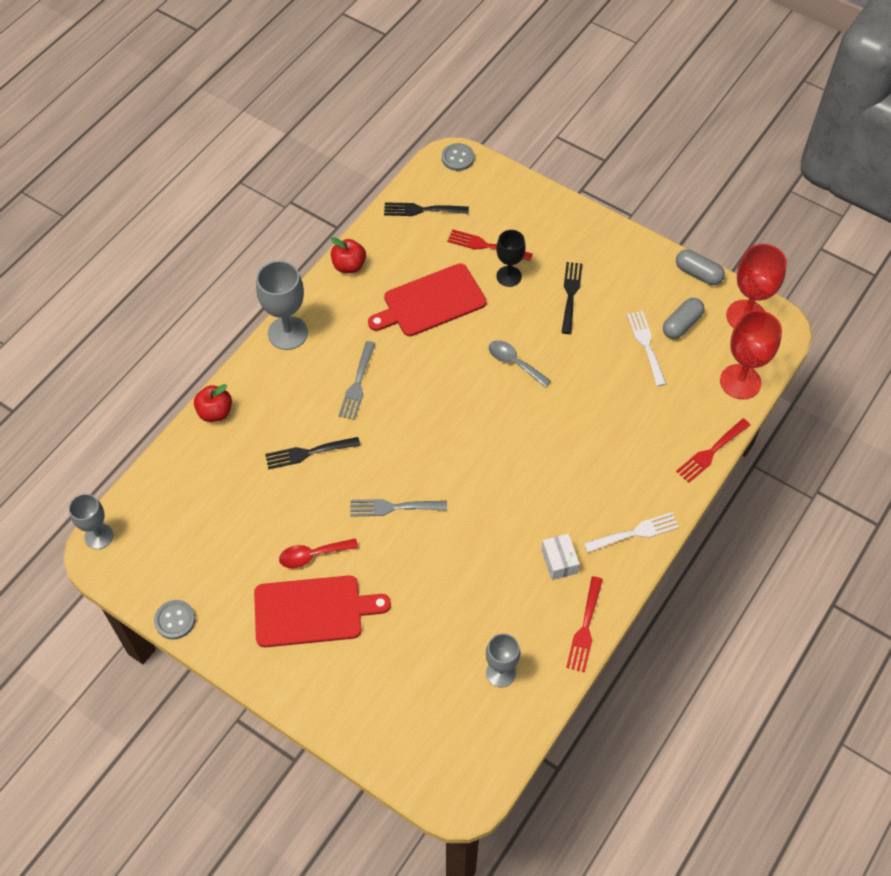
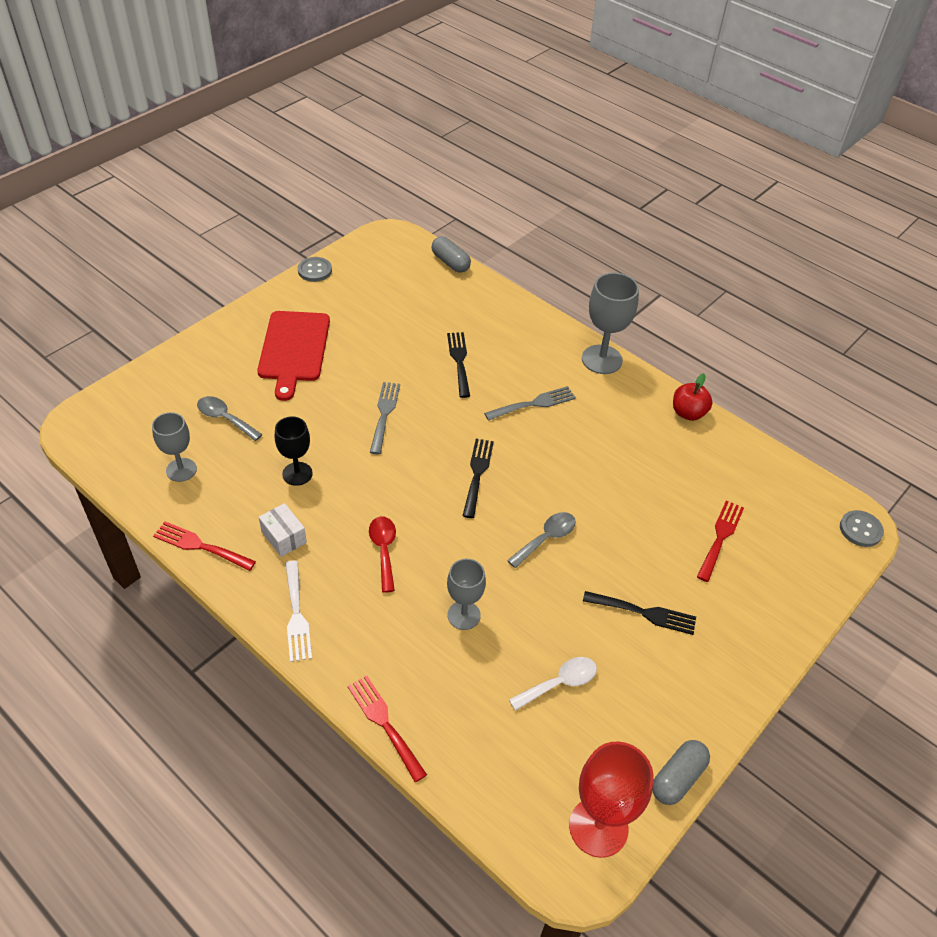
camera: 95 degrees right, 10 degrees down
(99, 536) = (405, 235): grey goblet -> grey goblet (464, 615)
(215, 412) = (515, 305): red apple -> none
(312, 555) = (349, 354): red spoon -> red spoon (383, 550)
(357, 384) = (534, 404): grey fork -> grey fork turned 135 degrees clockwise
(421, 210) = (772, 484): black fork -> black fork (477, 474)
(425, 652) = (225, 418): none -> grey spoon
(431, 302) = (637, 475): red cutting board -> none
(509, 276) = (673, 553): black goblet -> black goblet (297, 474)
(559, 561) = (284, 537): white box -> white box turned 60 degrees clockwise
(646, 345) = (559, 683): white fork -> white spoon
(681, 324) = (589, 735): grey capsule -> grey capsule (450, 262)
(740, 382) = (487, 789): red goblet -> none

